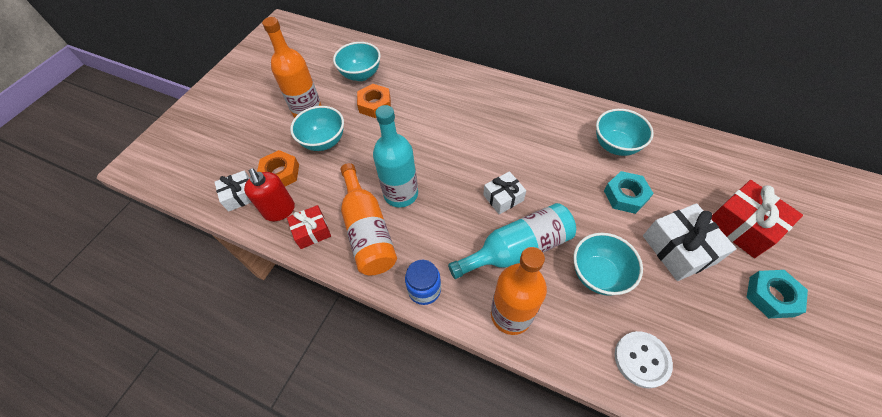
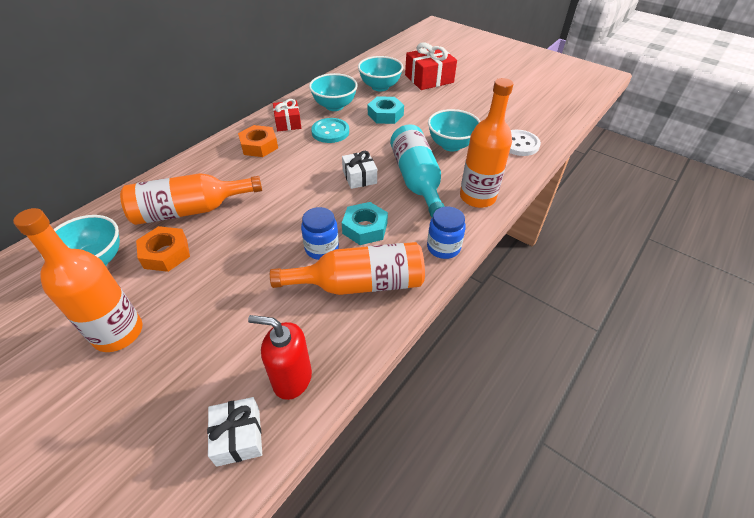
camera: 80 degrees left, 10 degrees down
(279, 210) = (292, 379): red soap dispenser -> red soap dispenser turned 150 degrees counterclockwise
(280, 173) = (224, 375): orange nut -> orange nut (259, 146)
(312, 231) = (341, 341): red gift -> red gift (288, 123)
(324, 141) = (195, 316): turquoise bowl -> turquoise bowl (380, 87)
(401, 194) = (322, 248): turquoise bottle -> blue jar
(421, 99) = (190, 210): none -> orange bottle
(566, 155) = (330, 132): none -> turquoise button
(679, 249) = (439, 106): white gift -> none
(771, 296) = (481, 85): turquoise nut -> turquoise nut (365, 228)

